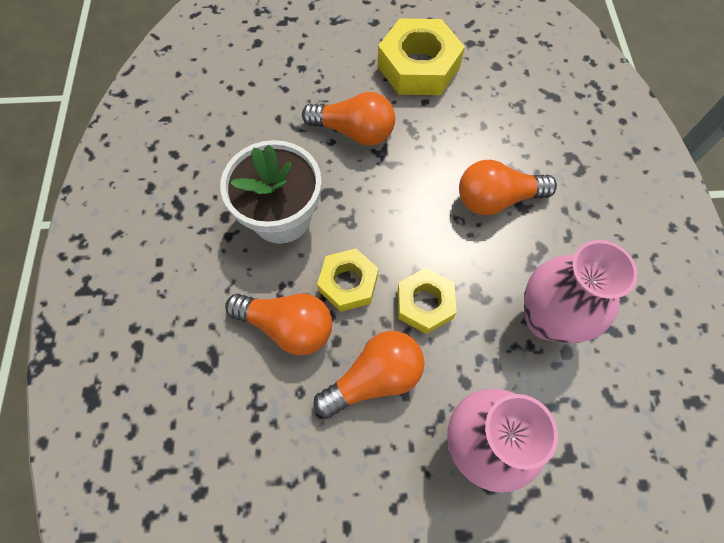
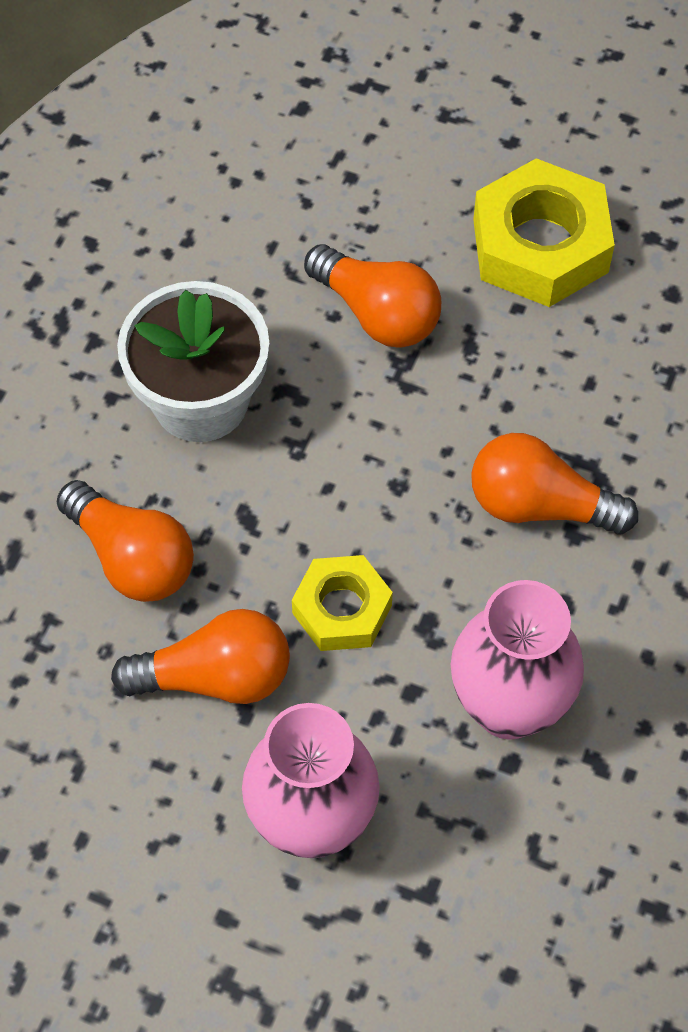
camera: 25 degrees right, 5 degrees down
(348, 283) = (247, 535): yellow nut -> none

